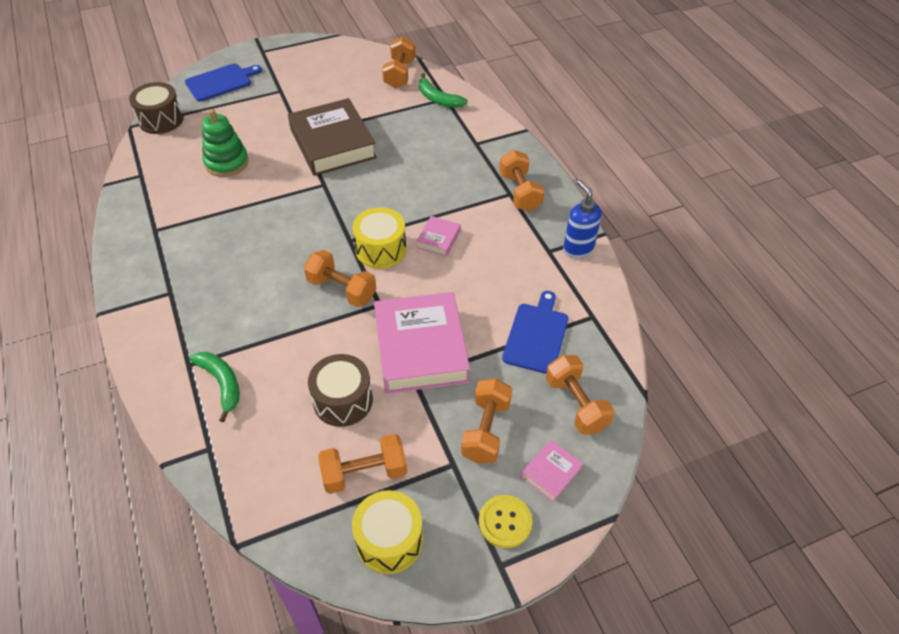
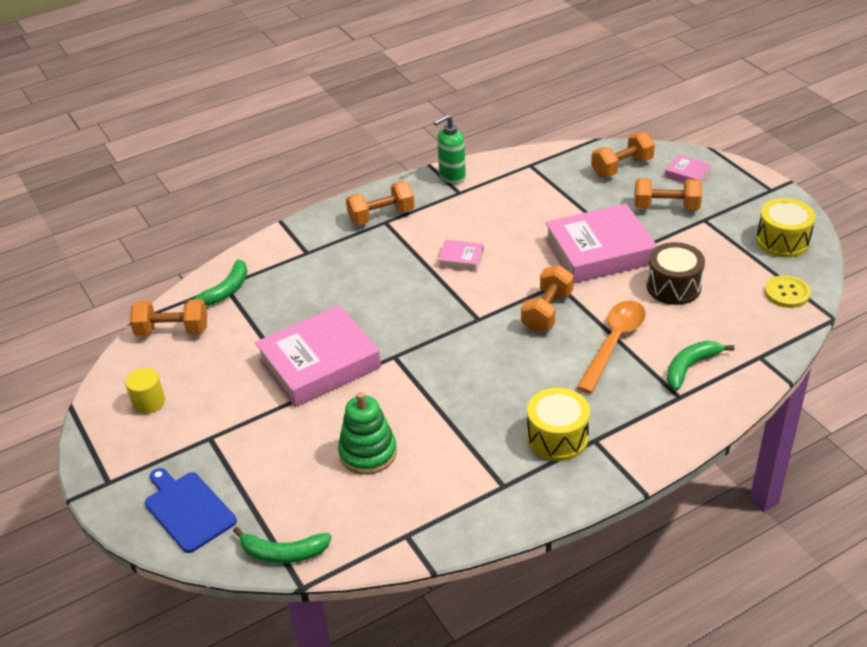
camera: 95 degrees left, 10 degrees down
(161, 120) = (283, 553): brown drum -> green banana
(280, 331) = (614, 343): none -> orange spoon
(328, 65) = (148, 402): none -> yellow cylinder
(333, 143) = (319, 363): brown book -> pink book
(364, 473) = (735, 262): orange dumbbell -> none
(381, 249) = (485, 295): yellow drum -> yellow drum (557, 437)
(505, 522) = (738, 191): yellow button -> yellow button (787, 293)
(536, 335) = (561, 191): blue cutting board -> none
(578, 248) = (452, 177): blue soap dispenser -> green soap dispenser

